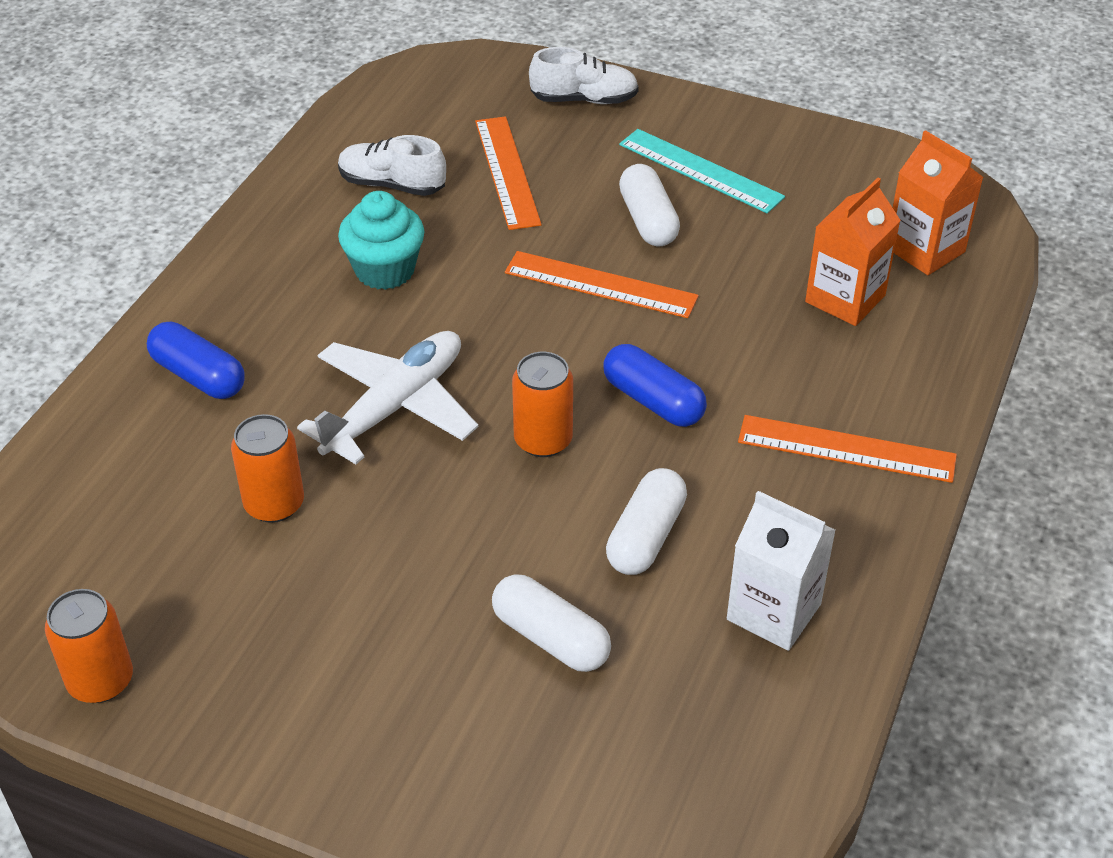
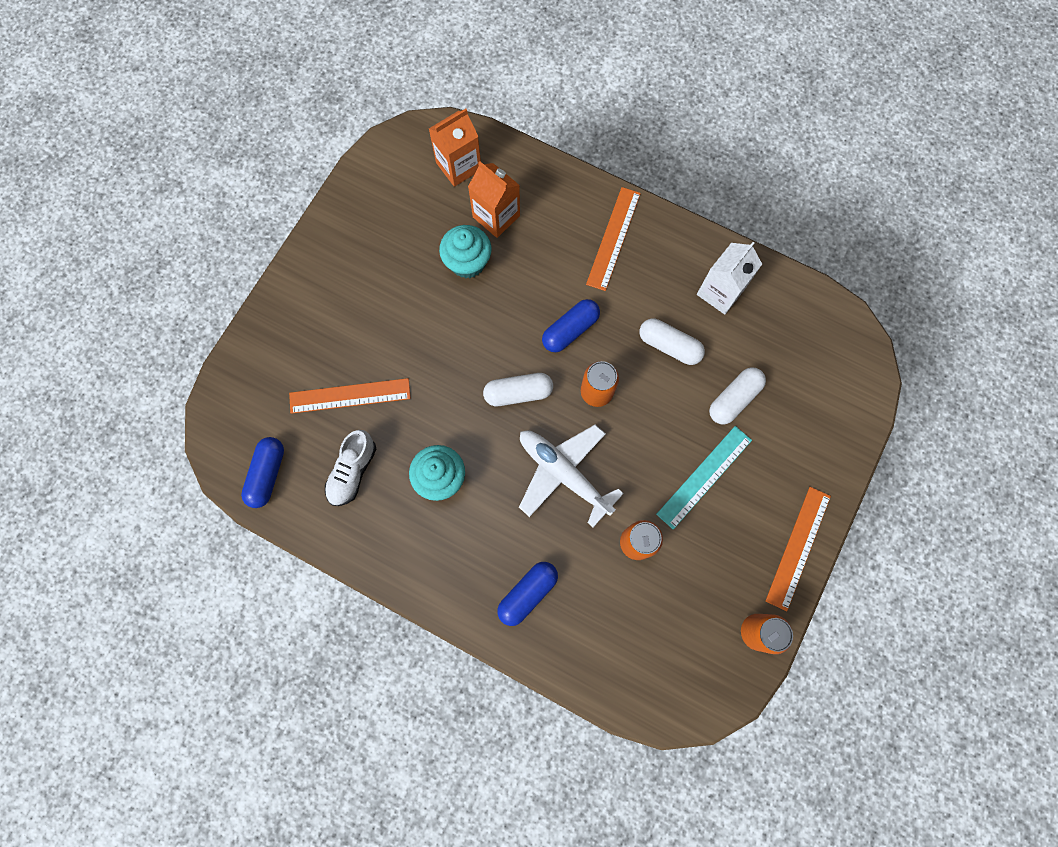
camera: 85 degrees left, 30 degrees up
(386, 111) = (267, 474): none -> blue capsule
(584, 99) = (277, 340): white shoe -> none
(600, 284) = (469, 348): orange ruler -> orange ruler (798, 547)
(648, 220) = (412, 314): white capsule -> white capsule (518, 393)
(700, 170) = (366, 277): turquoise ruler -> turquoise ruler (704, 476)
(751, 272) = (467, 262): none -> turquoise cupcake

